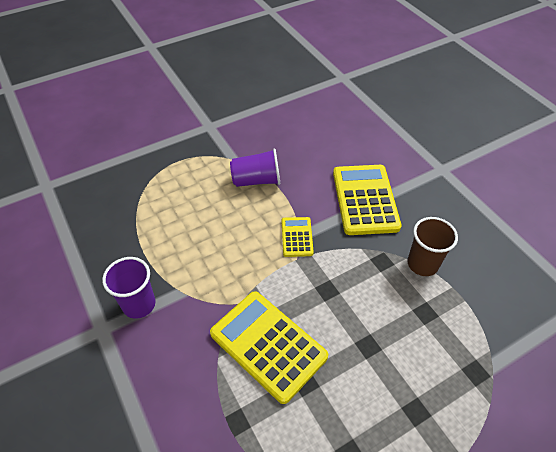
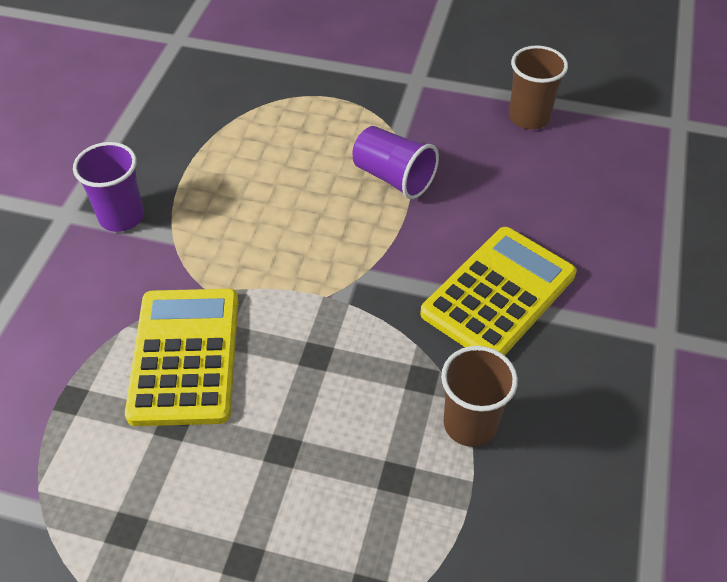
camera: 45 degrees right, 0 degrees up
(281, 112) = (529, 117): none -> brown cup
(297, 237) = (357, 273): yellow calculator -> none

